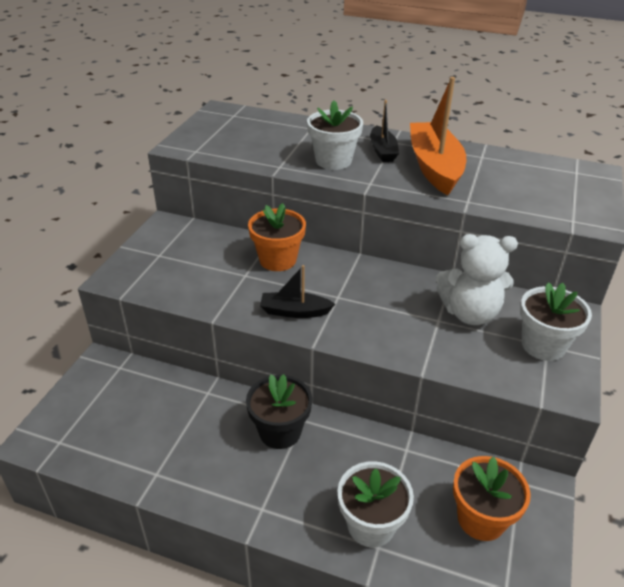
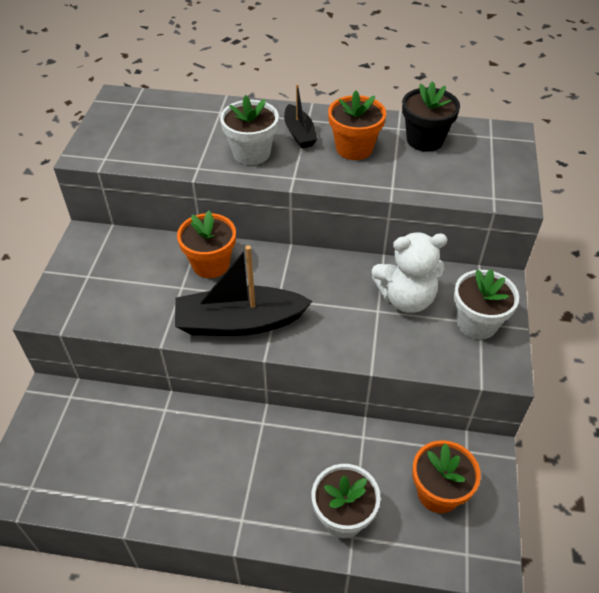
camera: 10 degrees left, 10 degrees up
(280, 431) = (243, 439): black flower pot -> black flower pot (424, 140)
(295, 311) = (239, 322): black boat -> black boat, size x1.85
(434, 167) = (354, 148): orange boat -> orange flower pot

